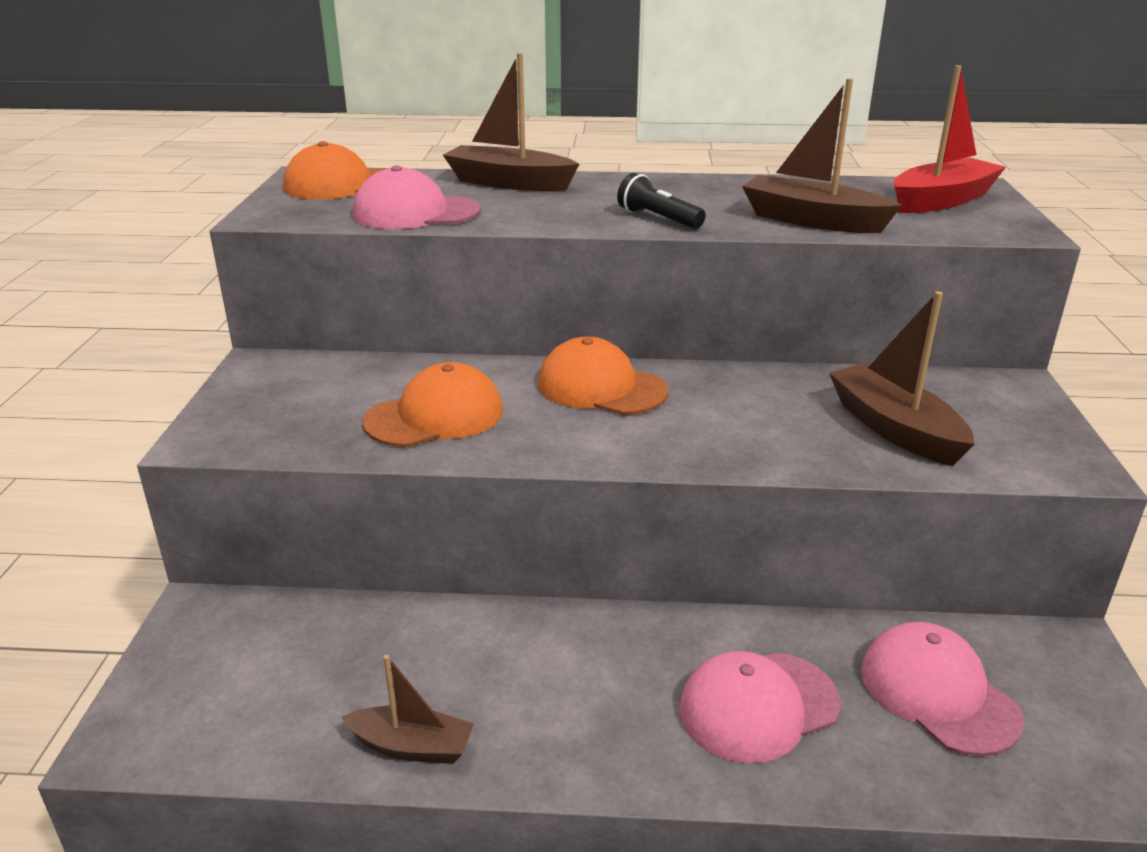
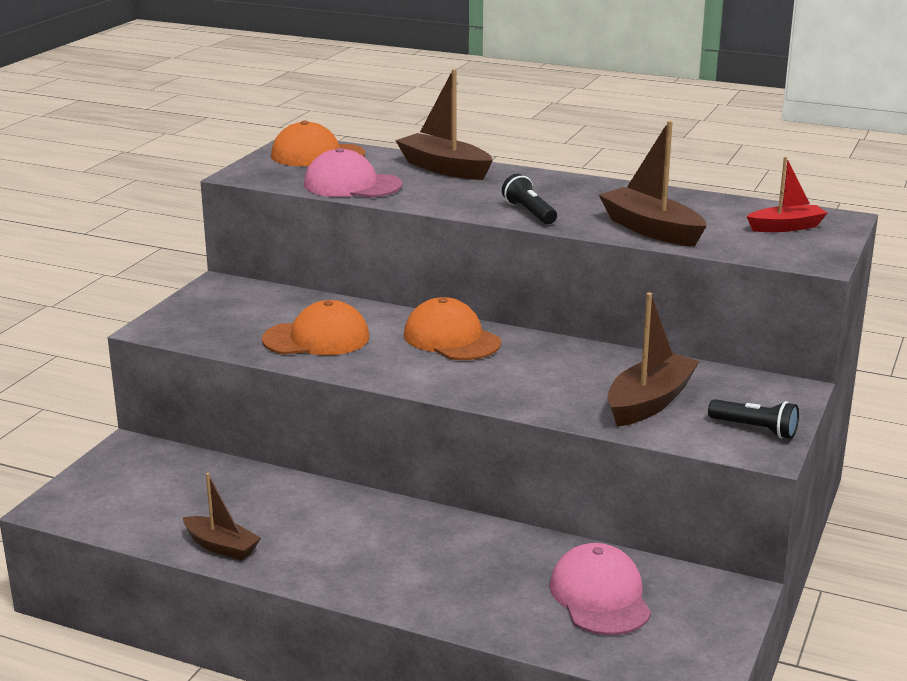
camera: 20 degrees right, 5 degrees down
(758, 706) = (463, 575): pink cap -> none
(895, 429) = (649, 402): brown boat -> brown boat turned 45 degrees clockwise
(941, 201) = (786, 227): red boat -> red boat, size x0.64
(1037, 441) = (755, 429): none -> black flashlight

